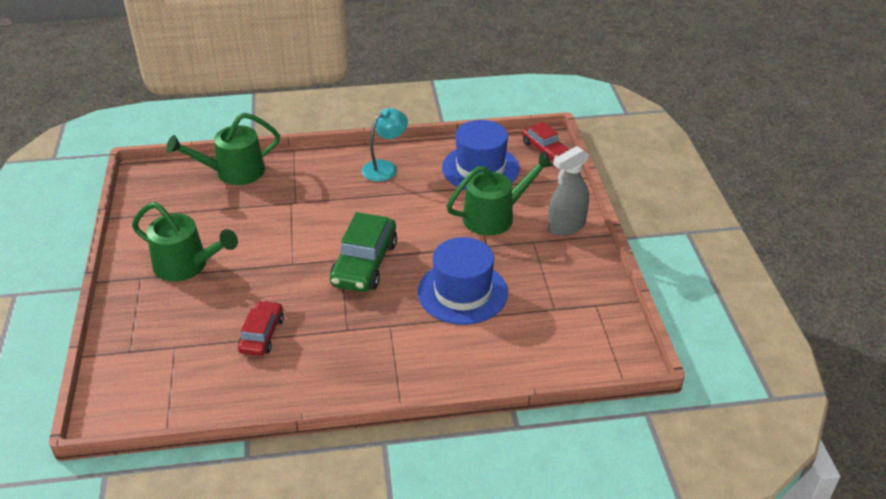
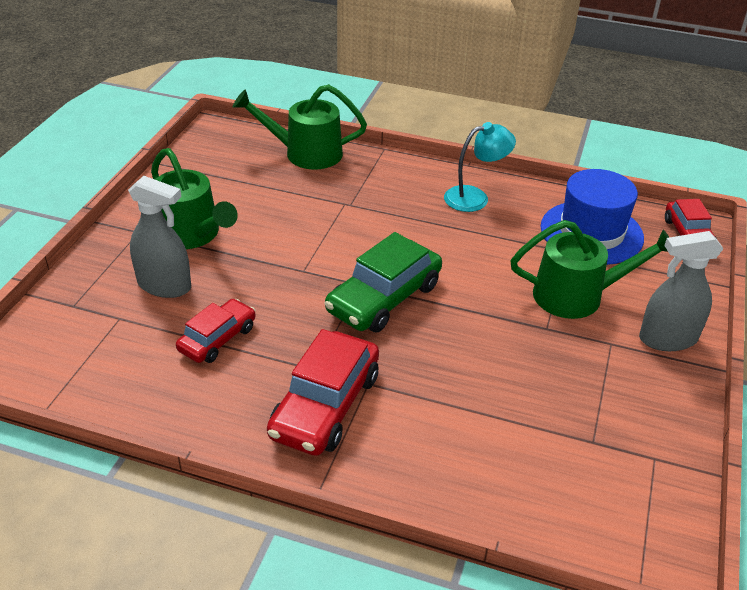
camera: 25 degrees right, 0 degrees up
(193, 311) = (164, 285): none -> grey spray bottle
(370, 351) = (325, 405): none -> red car
(462, 292) = (482, 375): blue hat -> none

